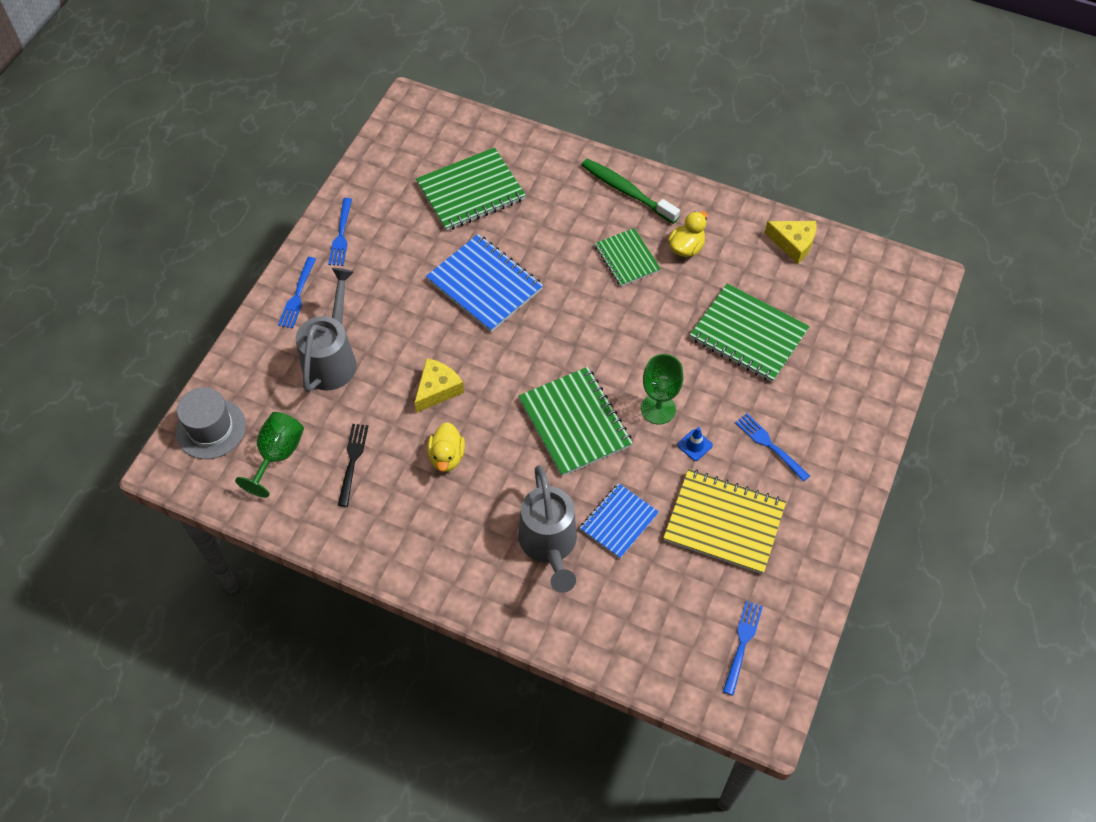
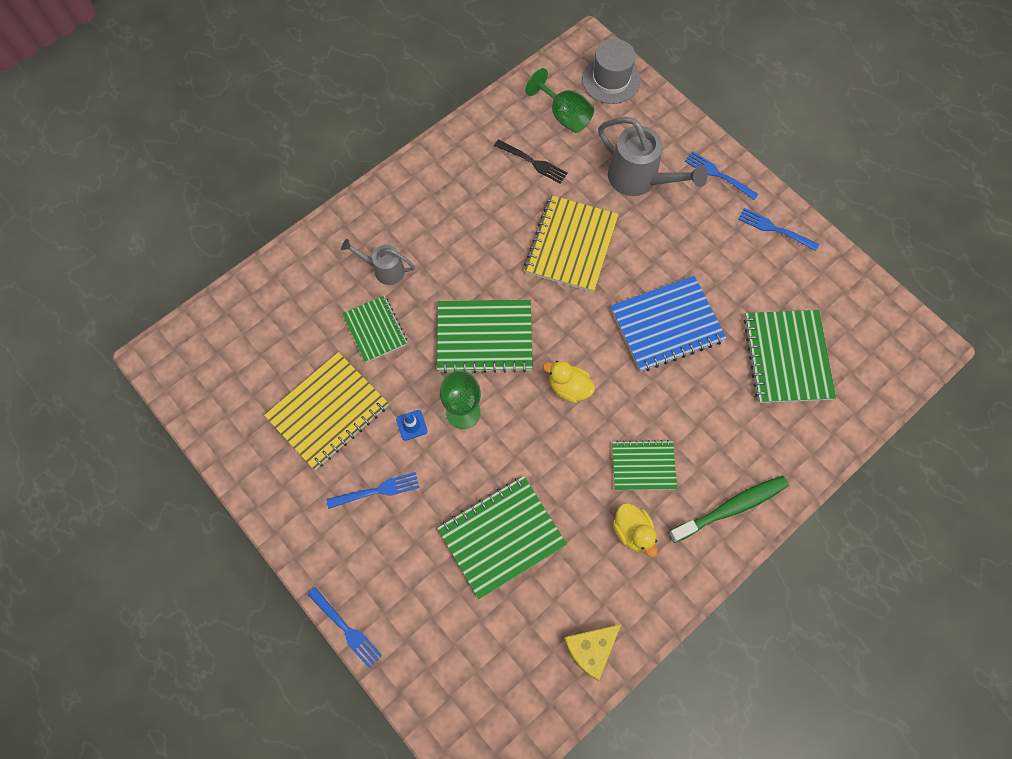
camera: 115 degrees right, 10 degrees up
(437, 389) = (571, 245): yellow cheese -> yellow notebook
(447, 457) = (502, 228): yellow duck -> yellow duck (569, 388)
(549, 545) = (384, 270): grey watering can -> grey watering can, size x0.59
(618, 521) = (375, 329): blue notebook -> green notebook
(742, 644) = (222, 371): blue fork -> blue fork (346, 629)

